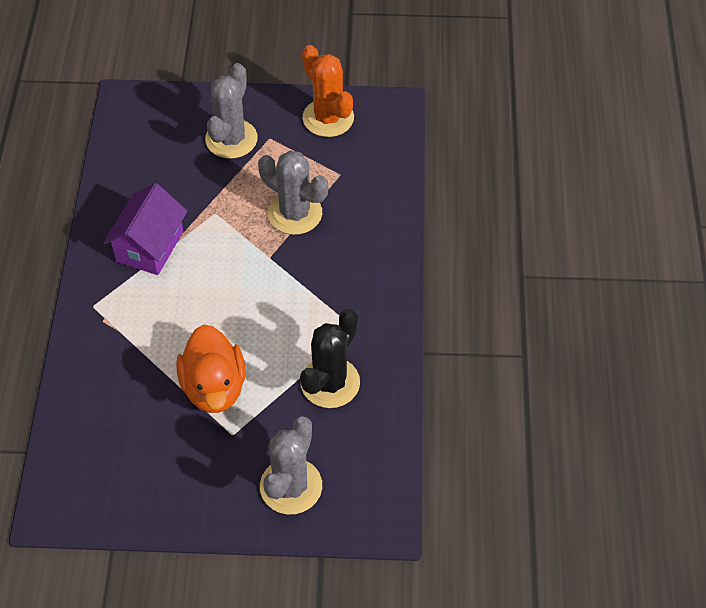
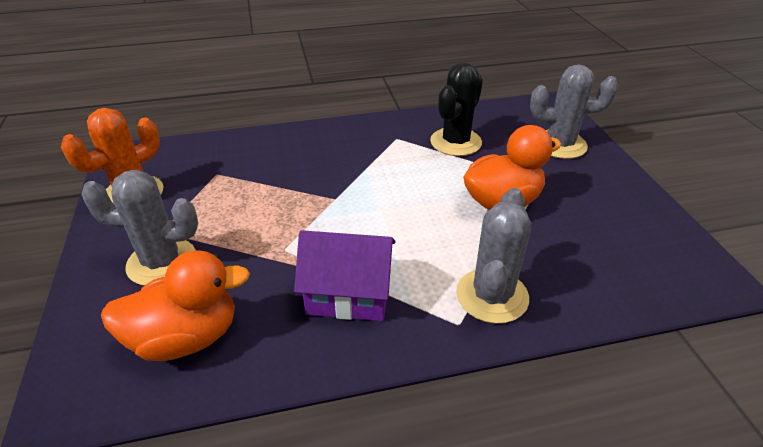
camera: 105 degrees left, 15 degrees down
(151, 153) = (186, 337): none -> orange duck
(295, 213) = (274, 192): grey cactus -> grey cactus (492, 296)
(330, 383) = (455, 142): black cactus -> black cactus turned 75 degrees counterclockwise

